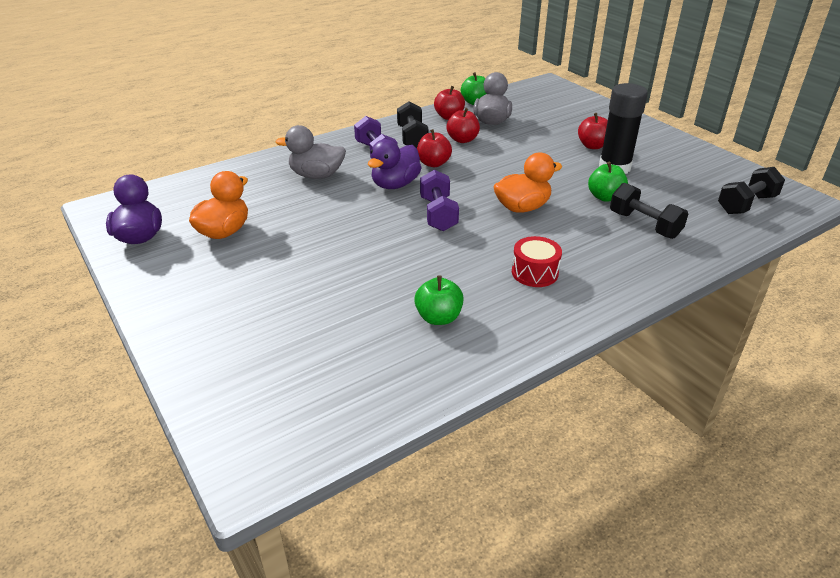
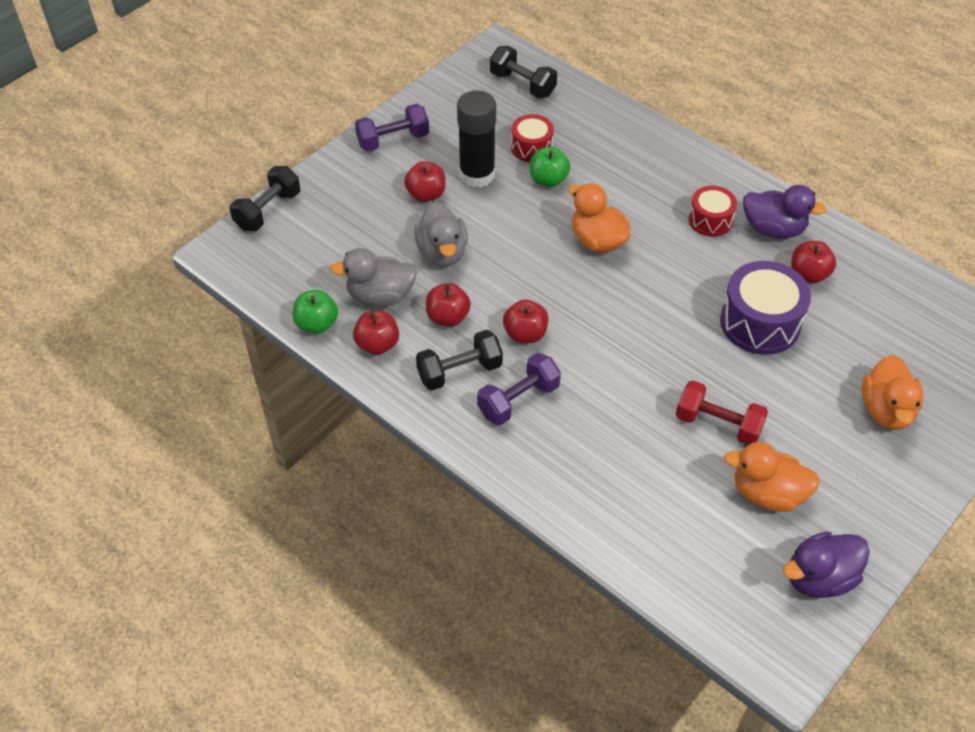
camera: 105 degrees left, 15 degrees up
(248, 317) = (886, 410): none -> orange duck
(300, 224) = (718, 424): none -> red dumbbell
(316, 175) = (602, 447): grey duck -> grey duck (442, 253)
(391, 270) = (760, 323): none -> purple drum
(395, 184) = (593, 359): purple duck -> purple duck (773, 229)
(438, 214) = (641, 307): purple dumbbell -> purple dumbbell (393, 140)
(438, 317) = (808, 274): green apple -> red apple
(644, 225) = (592, 151): black dumbbell -> black dumbbell (268, 210)
(650, 196) = (531, 147): none -> red drum

